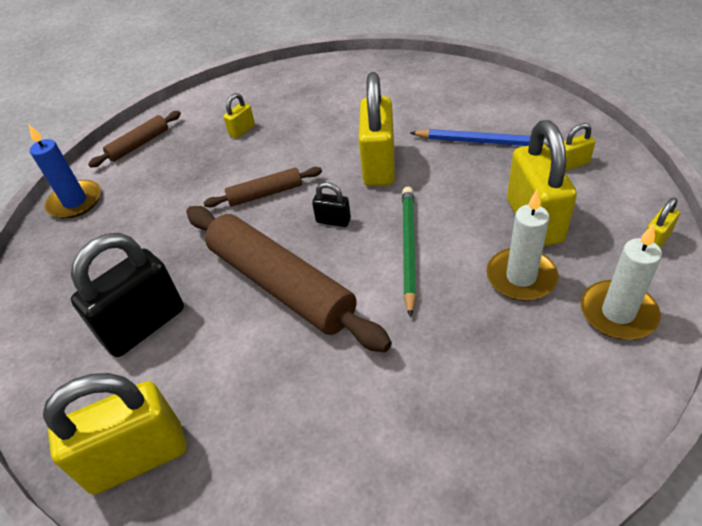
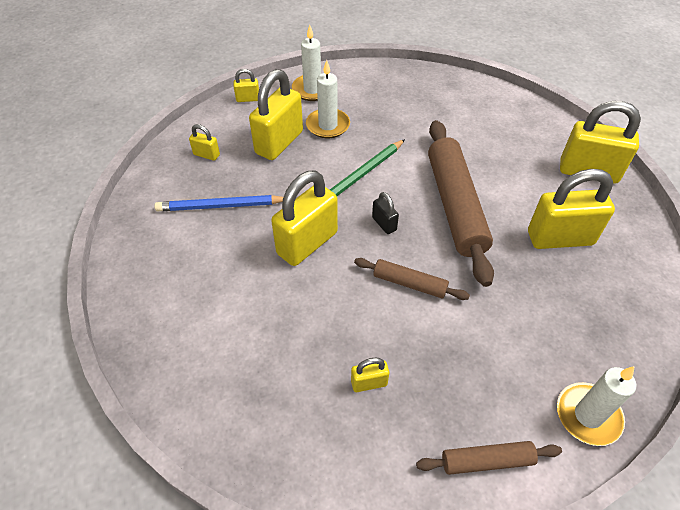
camera: 145 degrees left, 5 degrees up
(75, 202) = (588, 415): blue candle -> white candle
(144, 325) = (560, 238): black padlock -> yellow padlock
(485, 142) = (221, 206): blue pencil -> blue pencil turned 60 degrees counterclockwise

